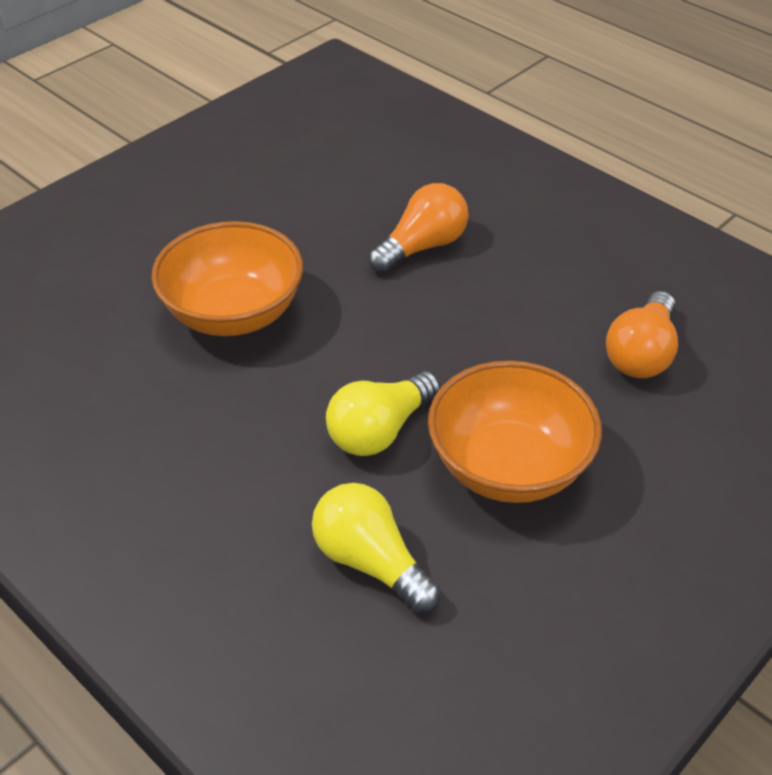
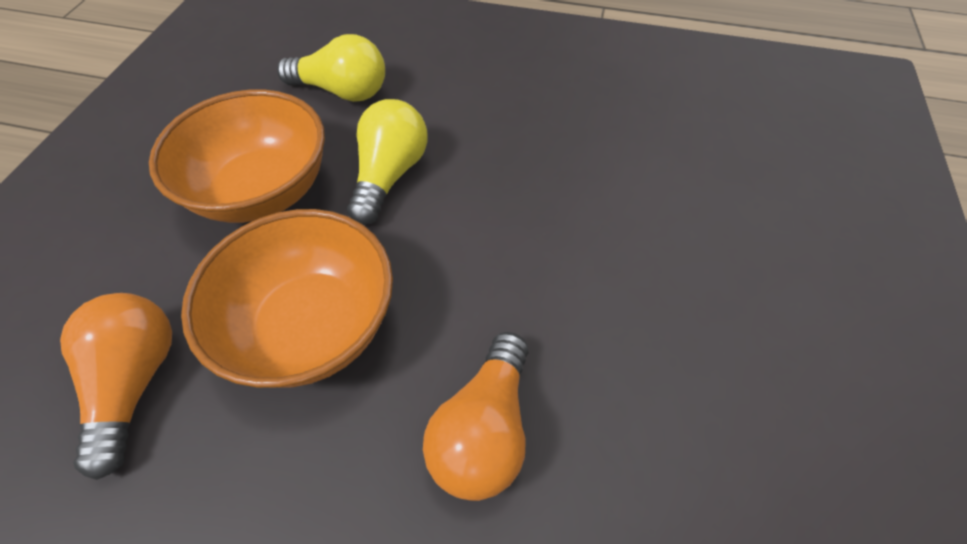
camera: 150 degrees right, 10 degrees up
(233, 313) = (608, 224): orange bowl -> orange bowl (312, 326)

